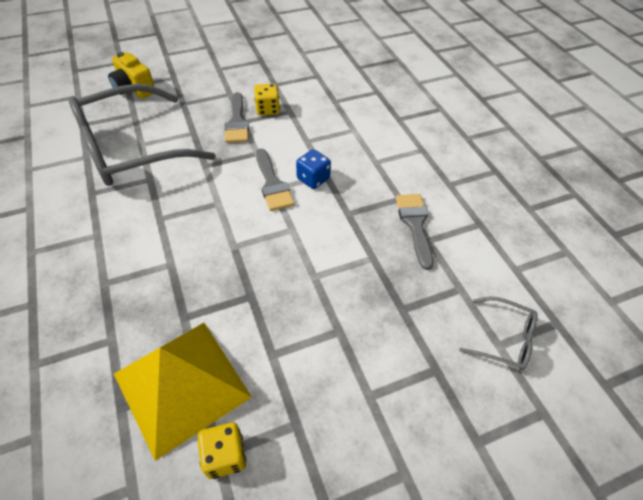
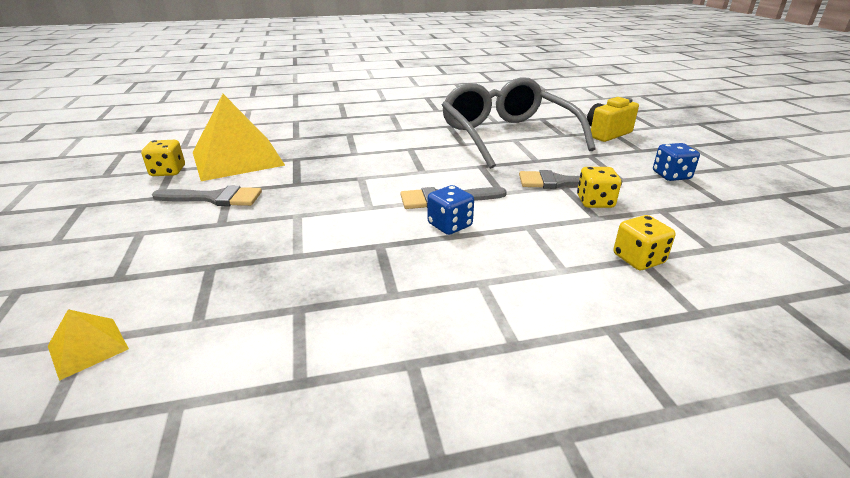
camera: 100 degrees right, 20 degrees down
(222, 72) = (671, 175): none -> blue dice
(335, 102) = (638, 259): none -> yellow dice
(415, 224) = (334, 300): grey brush -> grey brush (215, 198)
(504, 339) = (88, 347): grey glasses -> yellow pyramid

